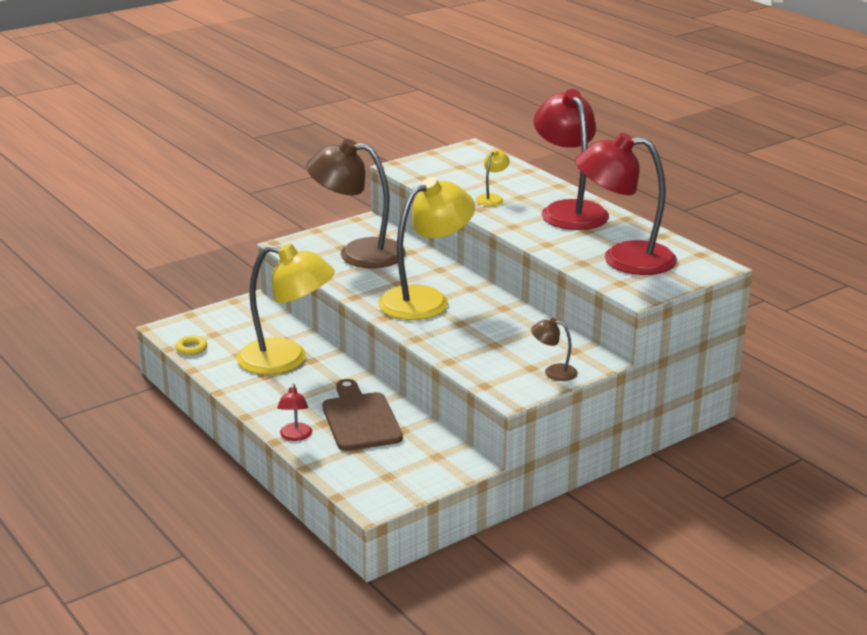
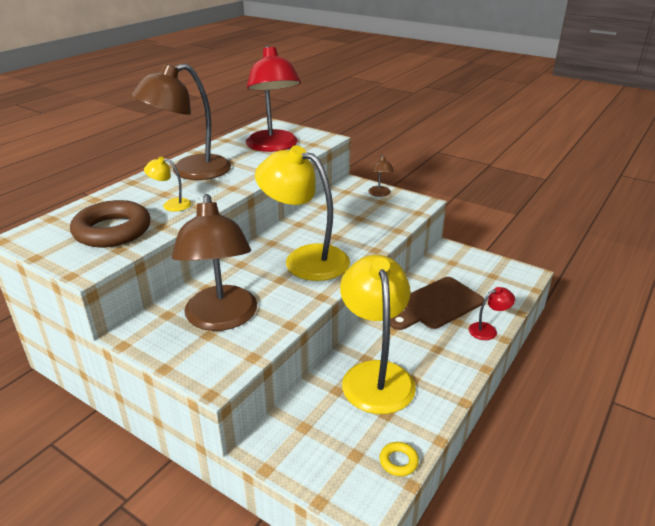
camera: 110 degrees left, 5 degrees up
(456, 175) = (112, 231): none -> brown ring
(569, 210) = (190, 172): red lamp -> brown lamp

